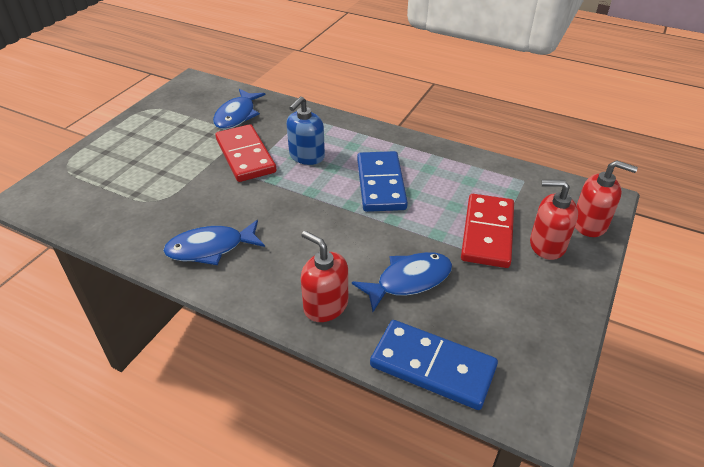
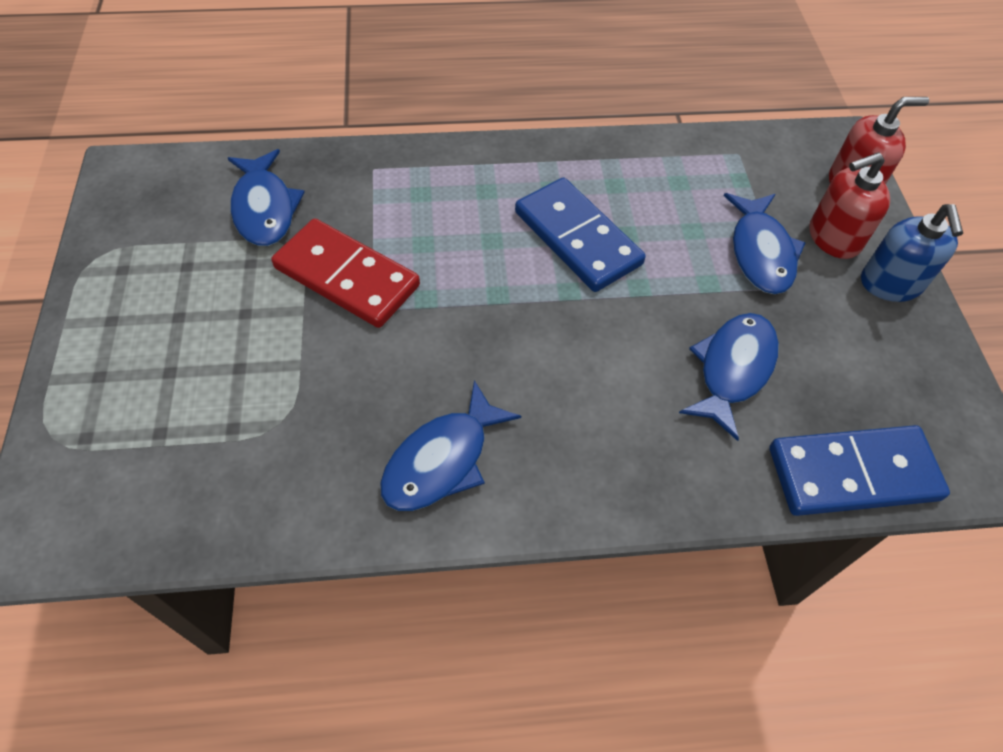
camera: 35 degrees left, 15 degrees up
(306, 156) = (438, 237): blue soap dispenser -> blue soap dispenser (890, 284)
(325, 305) = (669, 461): red soap dispenser -> none
(487, 233) = (760, 252): red domino -> blue fish

